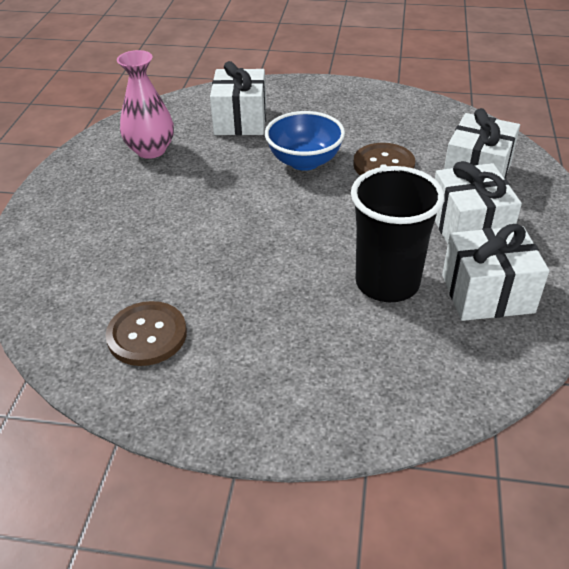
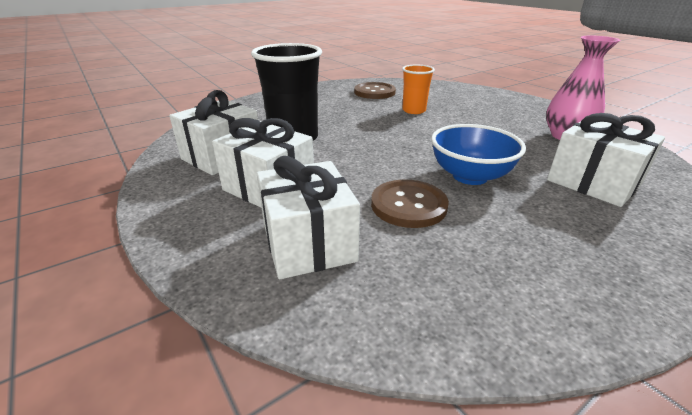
camera: 135 degrees right, 10 degrees down
(187, 258) = (414, 110): none -> orange cup

